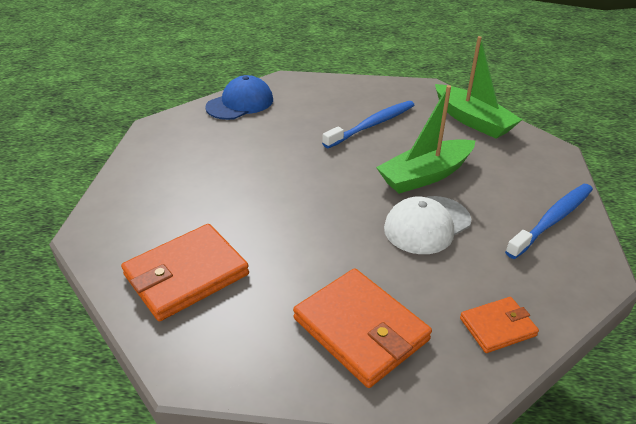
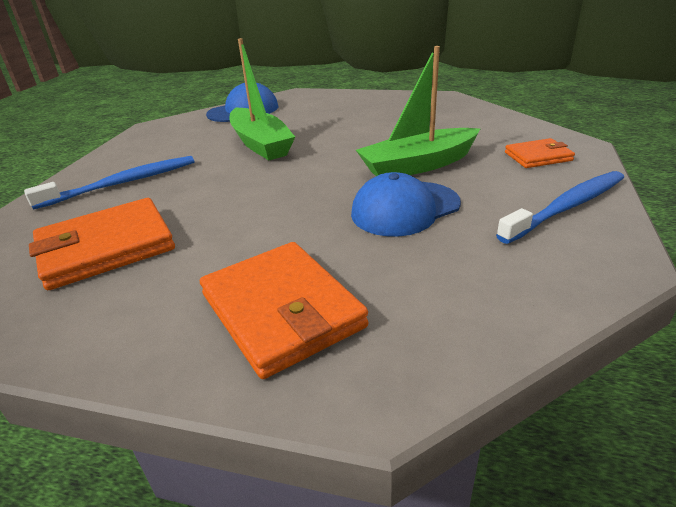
camera: 10 degrees right, 5 degrees down
(372, 125) = (373, 125): blue toothbrush -> blue toothbrush (122, 183)
(427, 225) = (405, 209): white cap -> blue cap
(472, 120) = (487, 121): green boat -> green boat (261, 144)
(497, 327) = (467, 317): orange wallet -> orange wallet (538, 156)

